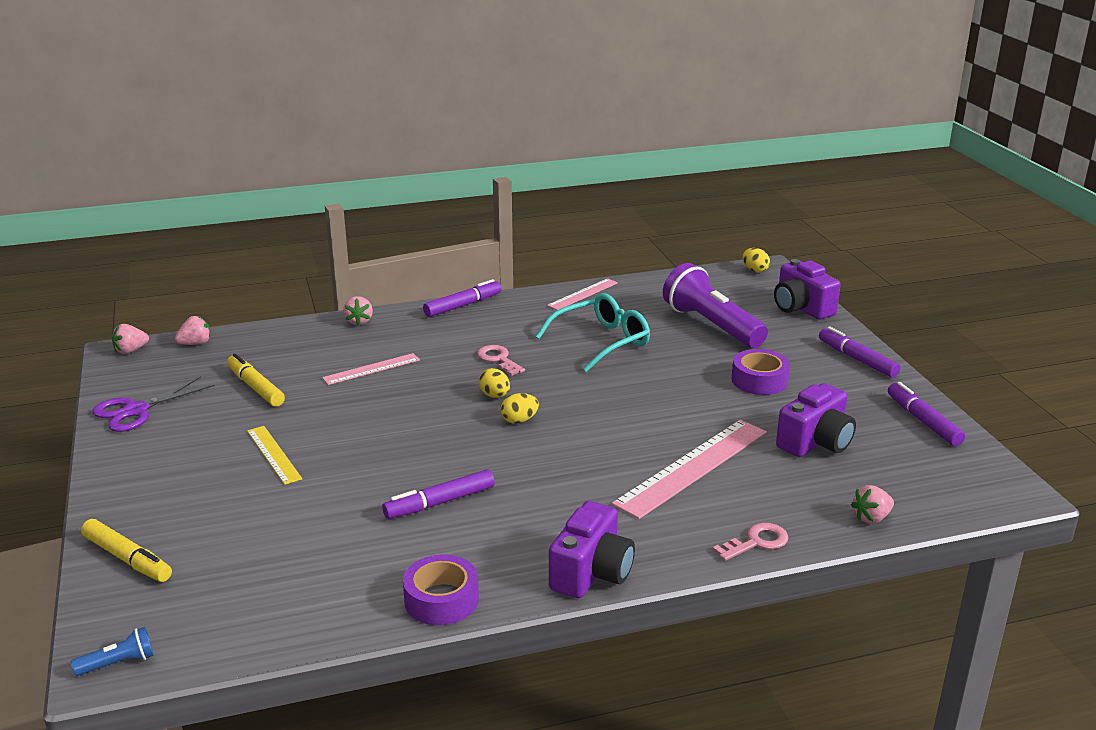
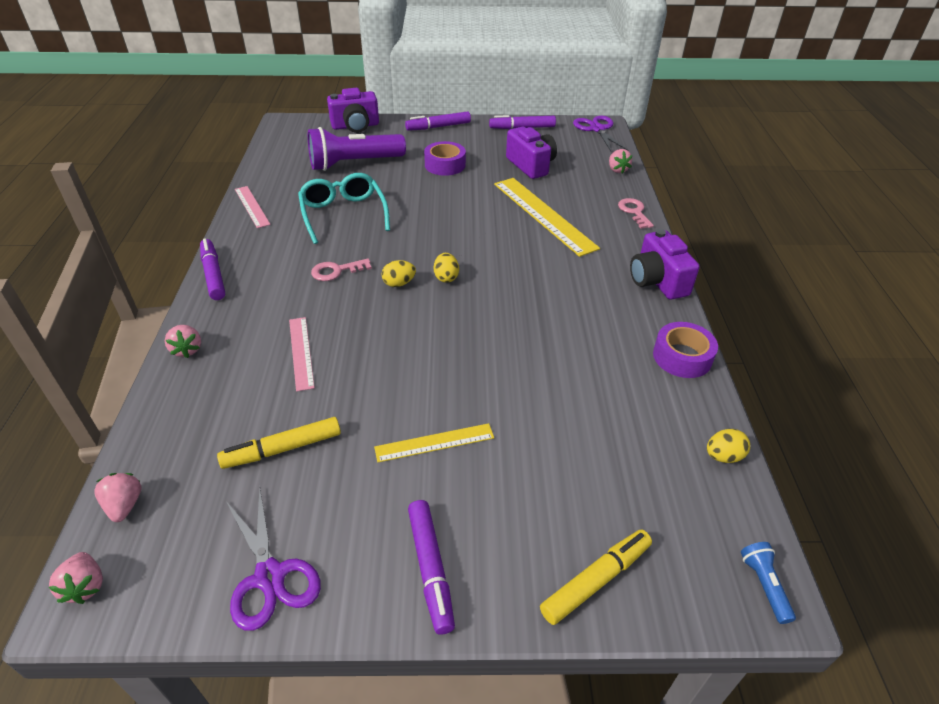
camera: 75 degrees left, 15 degrees up
(359, 321) = (187, 350): pink strawberry -> pink strawberry turned 60 degrees clockwise
(440, 502) = (553, 339): purple marker -> purple marker (430, 568)
(591, 572) = (657, 281): purple camera -> purple camera turned 150 degrees counterclockwise
(692, 467) = (543, 215): pink ruler -> yellow ruler
(754, 270) = (282, 127): yellow egg -> yellow egg (723, 456)
(992, 488) = (597, 129): none -> purple scissors

